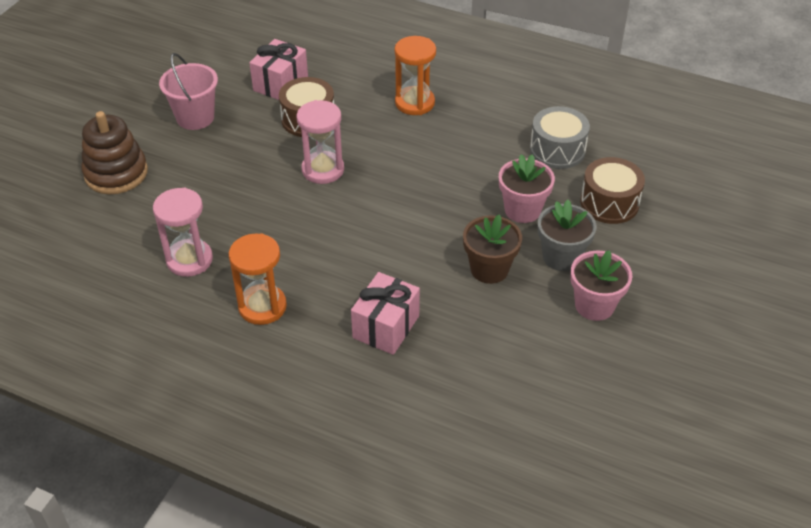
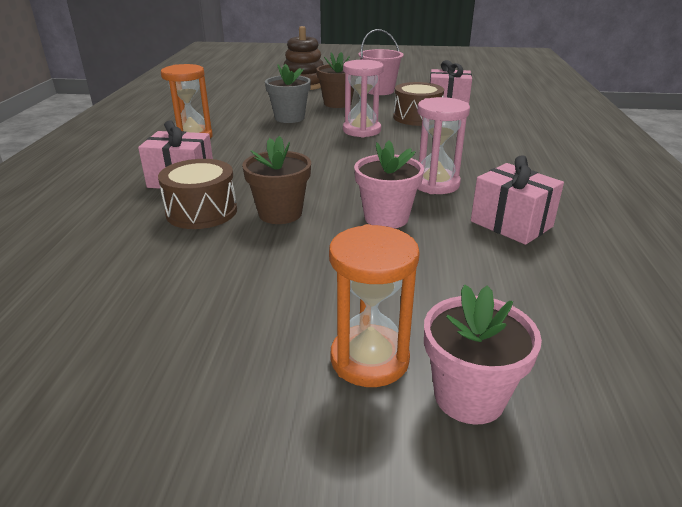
camera: 70 degrees right, 15 degrees down
(189, 260) = (232, 112): pink hourglass -> pink hourglass (435, 184)
(220, 164) = (337, 103): none -> brown flower pot
(415, 103) = (490, 147): orange hourglass -> orange hourglass (369, 359)
(557, 150) = (511, 224): grey drum -> pink gift
(561, 257) = (324, 252): grey flower pot -> grey flower pot (289, 118)
(594, 305) = (250, 286): pink flower pot -> pink flower pot (469, 396)
(609, 203) = (451, 272): brown drum -> brown drum (201, 211)

